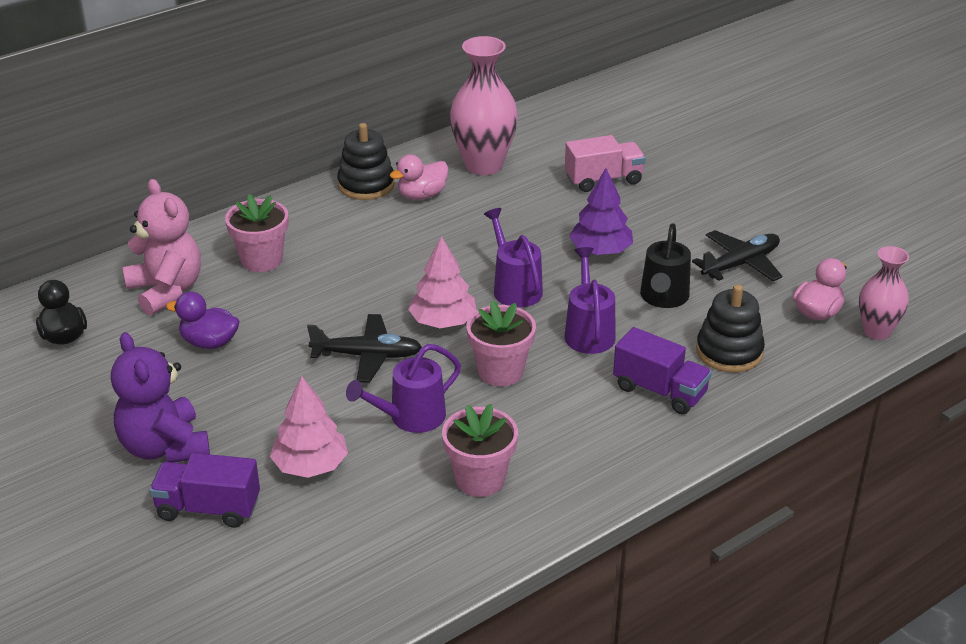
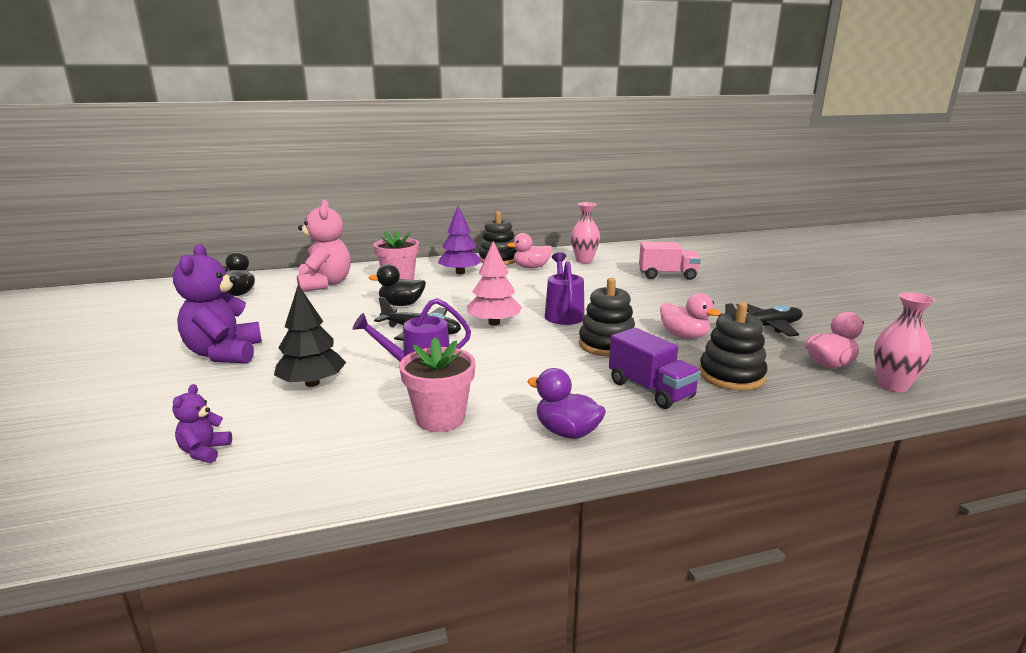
camera: 20 degrees right, 15 degrees down
(208, 508) = (206, 394): purple truck -> none
(209, 342) = (322, 309): purple duck -> purple duck (567, 432)
(284, 575) = (204, 451): none -> purple teddy bear
(305, 311) = (401, 304): none -> black duck
(310, 466) = (312, 383): pink tree -> black tree
(483, 165) = (584, 261): pink vase -> pink vase, size x0.61
(500, 371) = (516, 355): pink flower pot -> none
(588, 332) = (607, 344): purple watering can -> black stacking toy
(600, 251) = (644, 306): purple tree -> purple tree (460, 272)
(663, 298) = (684, 336): black watering can -> pink duck

